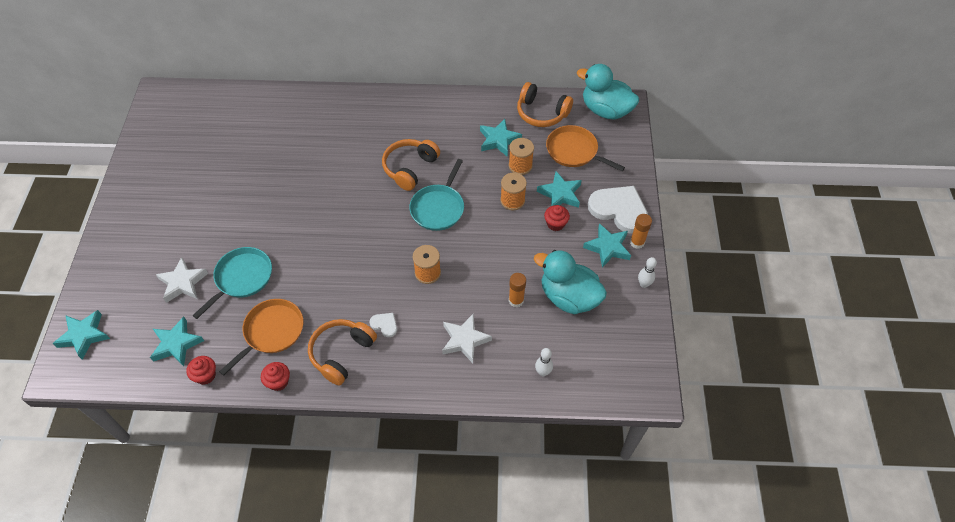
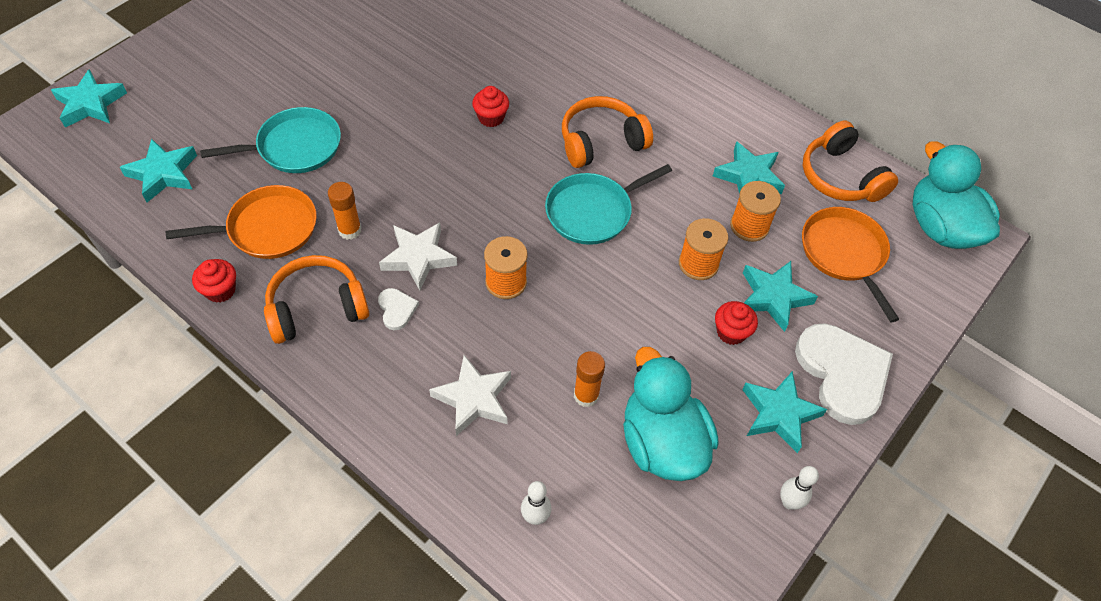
camera: 35 degrees right, 0 degrees up
(183, 283) = (232, 112): white star -> white star (418, 258)
(205, 375) = (157, 228): red cupcake -> red cupcake (491, 118)
(637, 242) = (830, 436): orange glue stick -> orange glue stick (350, 230)

